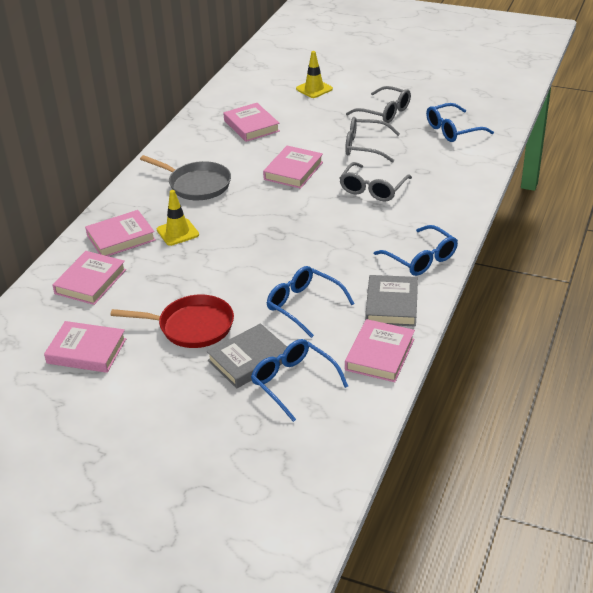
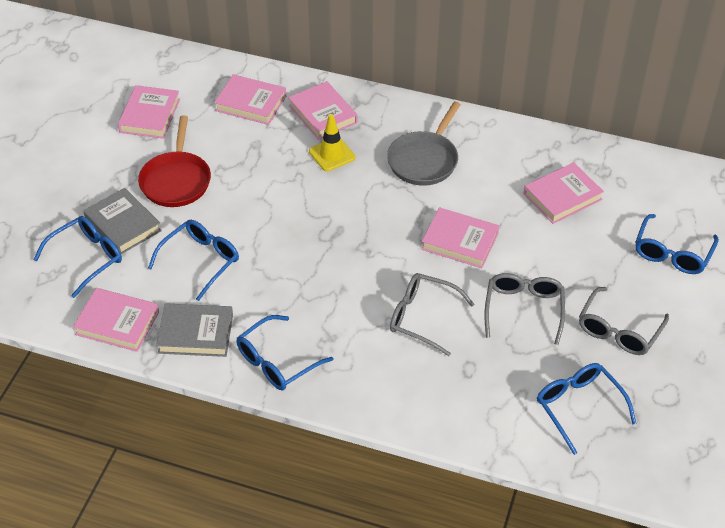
camera: 85 degrees right, 10 degrees up
(314, 89) = (672, 253): yellow traffic cone -> blue glasses

